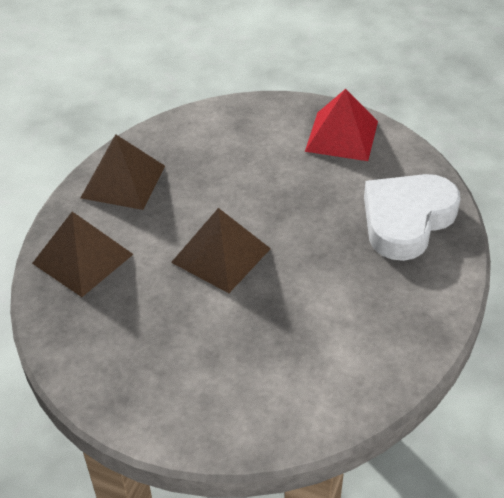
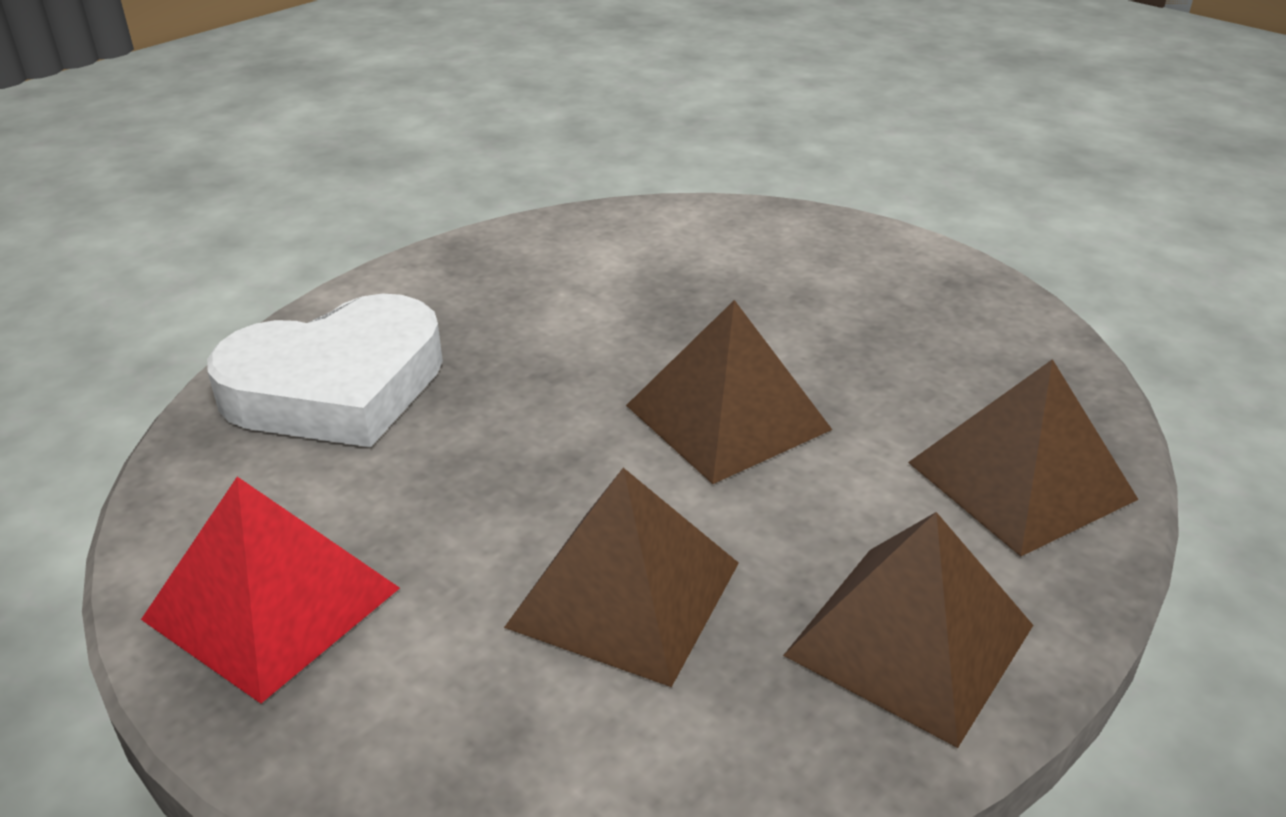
camera: 160 degrees left, 10 degrees down
(226, 170) = (625, 594): none -> brown pyramid

